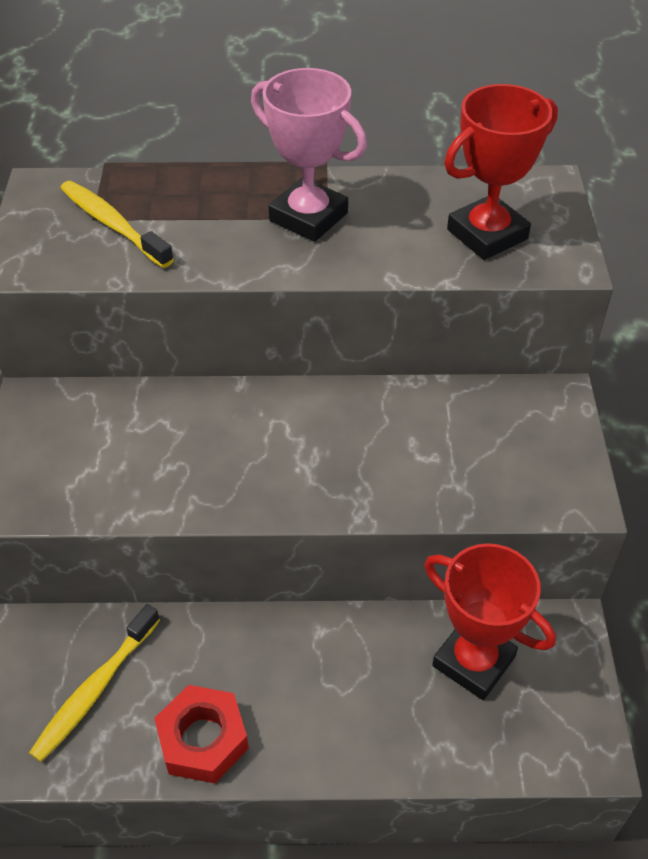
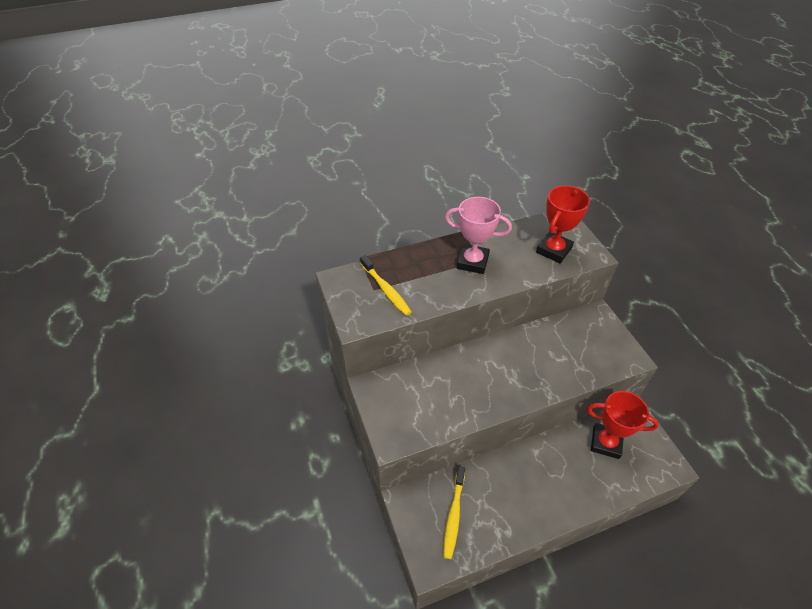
camera: 20 degrees left, 0 degrees up
(113, 224) = (386, 290): yellow toothbrush -> yellow toothbrush turned 150 degrees counterclockwise
(203, 739) = (514, 520): red nut -> none

